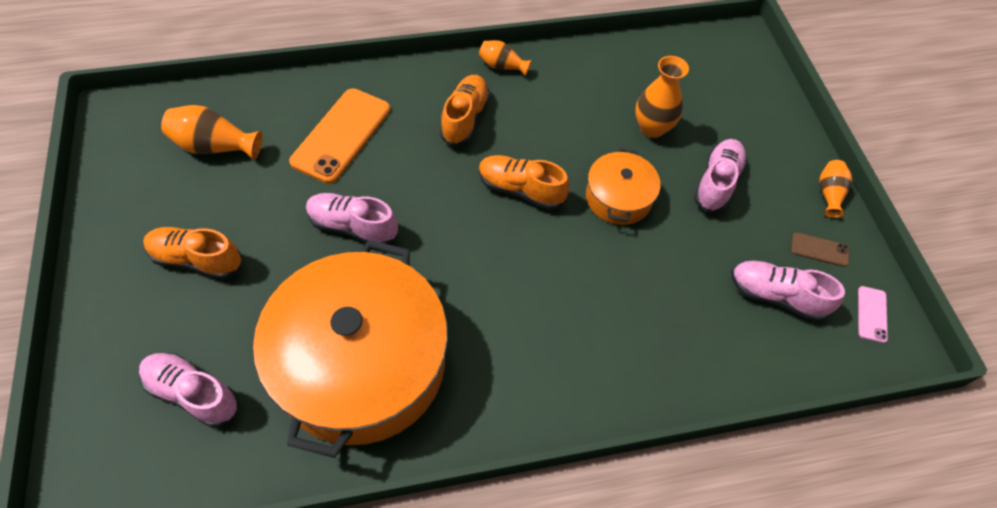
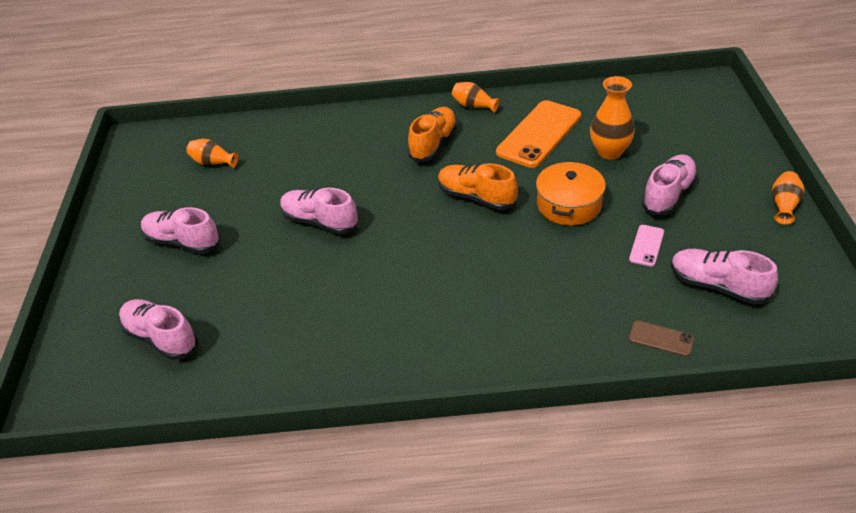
camera: 15 degrees right, 15 degrees down
(197, 259) = (183, 242): orange shoe -> pink shoe
(215, 146) = (213, 162): orange vase -> orange vase, size x0.63
(341, 135) = (321, 156): orange phone -> orange phone (539, 134)
(361, 363) = (309, 323): orange pot -> none
(819, 250) = (768, 250): brown phone -> brown phone (661, 339)
(872, 314) = (818, 304): pink phone -> pink phone (646, 245)

